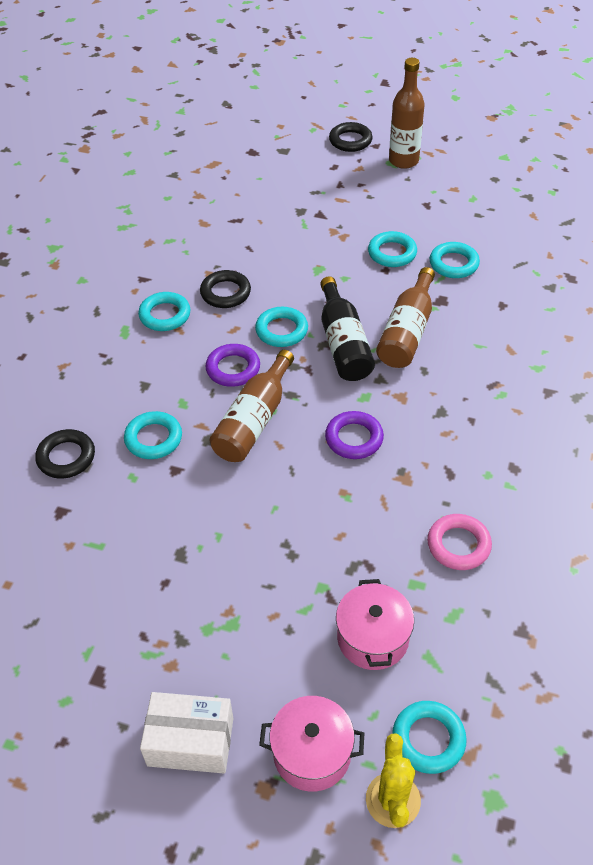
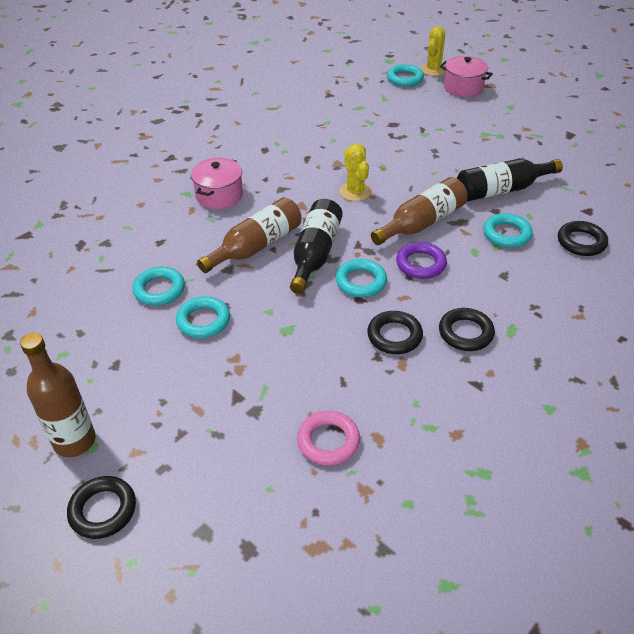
camera: 155 degrees left, 5 degrees down
(165, 315) = (465, 333): turquoise ring -> black ring
(176, 508) = (501, 190): none -> black bottle
(190, 741) = (523, 104): white box -> none
(354, 438) = (355, 192): purple ring -> yellow cactus
(372, 638) = (408, 111): pink pot -> pink pot (219, 195)
(458, 545) = (332, 129): pink ring -> pink ring (328, 441)

